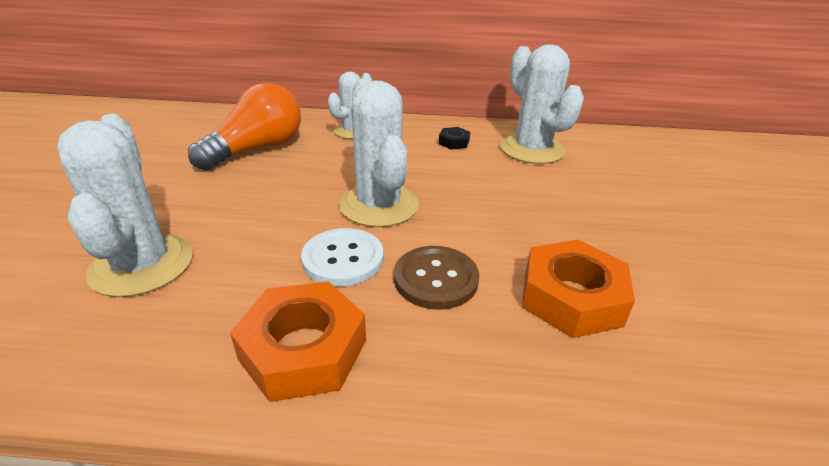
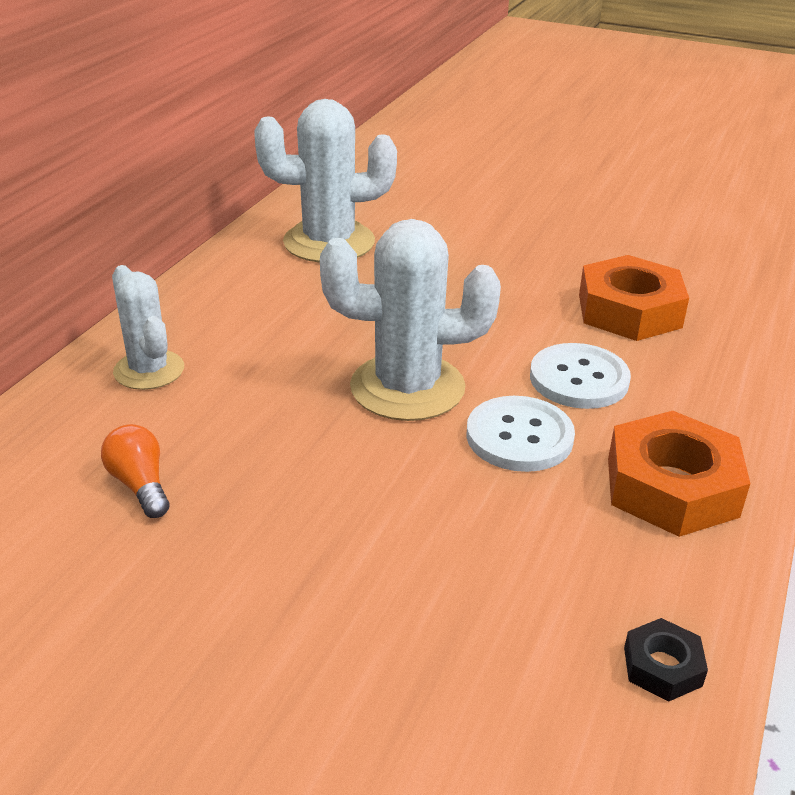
camera: 70 degrees left, 0 degrees up
(142, 265) = (468, 627): white cactus -> none
(257, 149) = (140, 485): orange light bulb -> orange light bulb, size x0.47
(436, 279) = (579, 379): brown button -> white button
(454, 142) = (264, 290): black nut -> black nut (662, 667)

